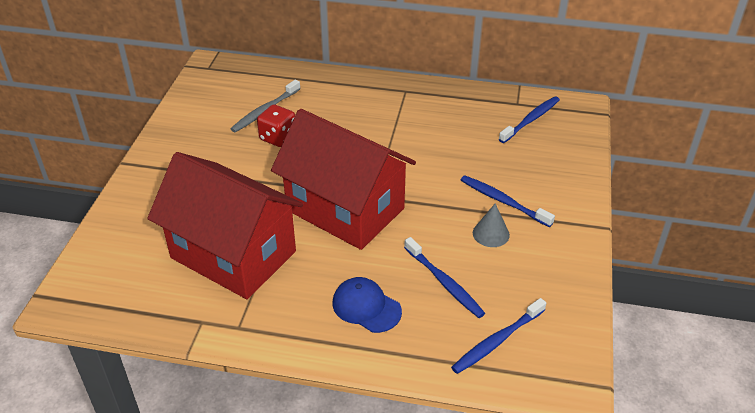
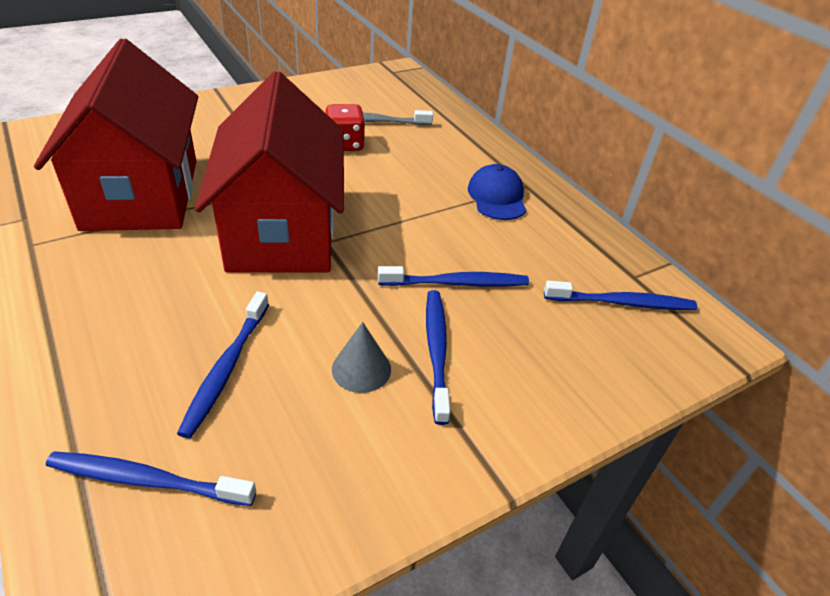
camera: 45 degrees right, 0 degrees up
(366, 307) = (128, 321): blue cap -> blue cap (497, 197)
(461, 166) = (457, 283): none -> blue toothbrush

